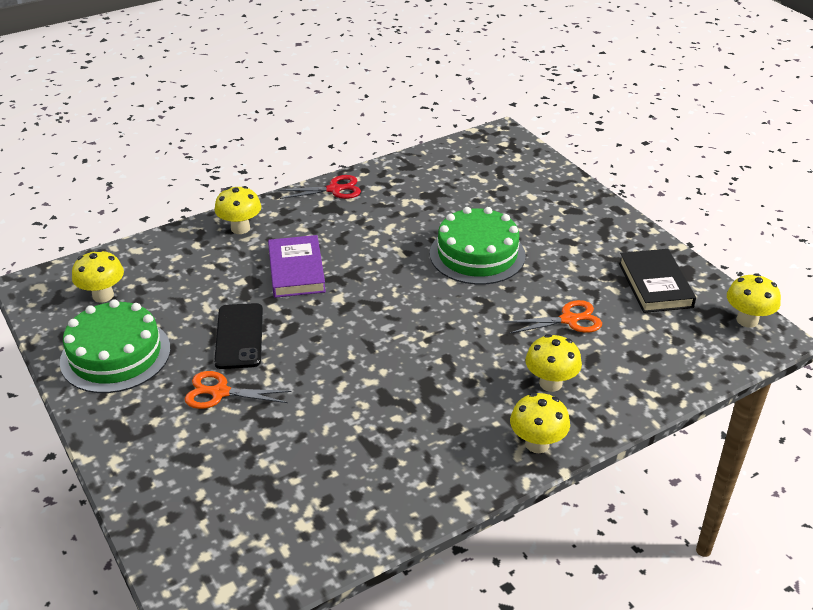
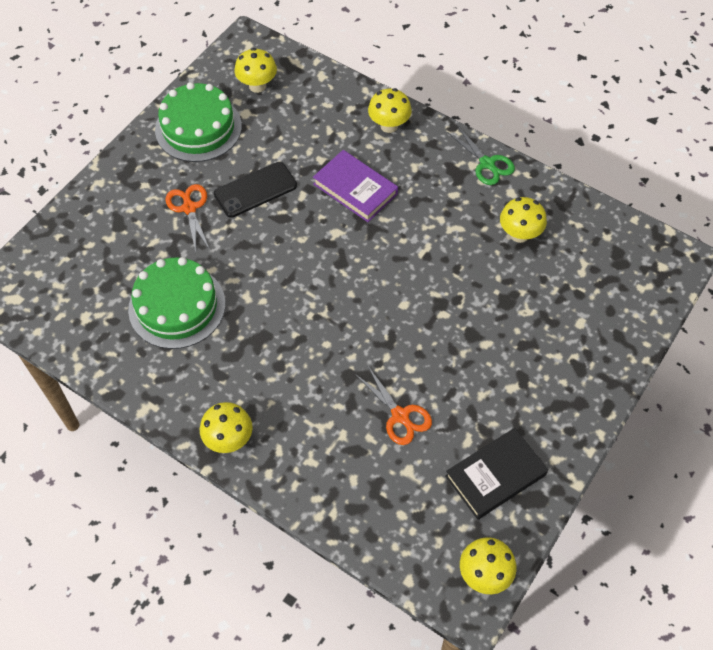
camera: 65 degrees right, 20 degrees up
(296, 270) = (355, 189): purple book -> purple book turned 75 degrees clockwise
(334, 189) = (487, 164): red scissors -> green scissors
(477, 254) = (455, 310): green cake -> green cake (177, 306)
(550, 383) = (306, 427): yellow mushroom -> yellow mushroom (519, 234)

